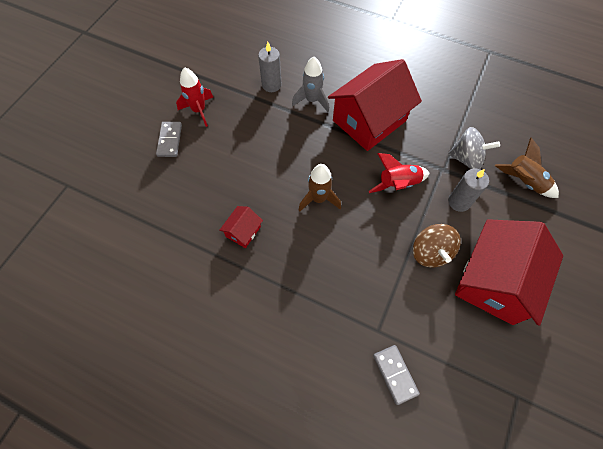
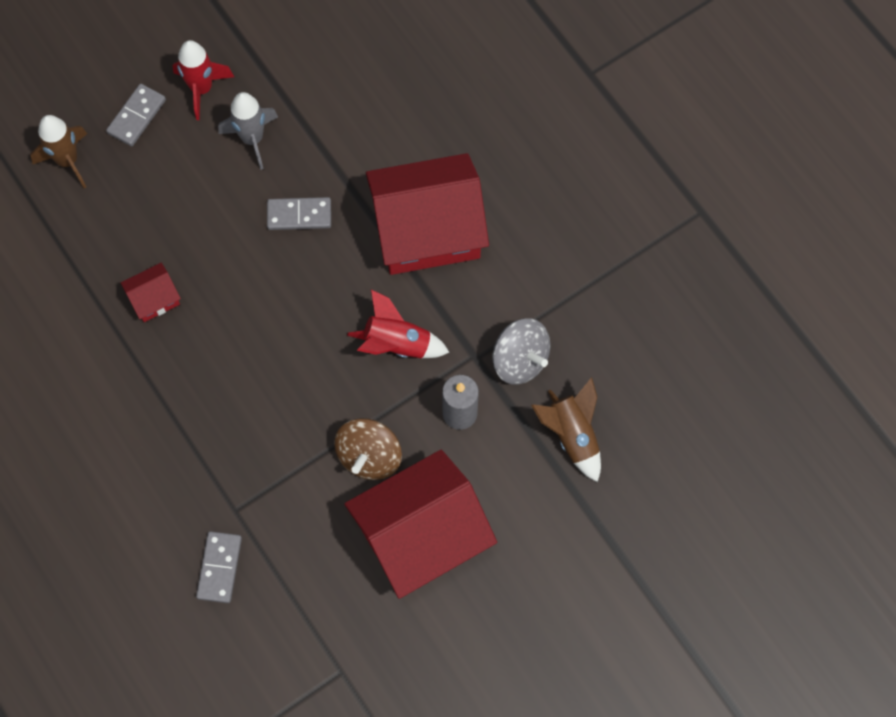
camera: 30 degrees right, 5 degrees up
(271, 85) = (328, 99): grey candle -> none
(296, 146) = (299, 215): none -> grey domino
(312, 100) = (369, 155): grey rocket -> grey rocket (252, 139)
(318, 199) = (277, 307): brown rocket -> brown rocket (67, 161)

